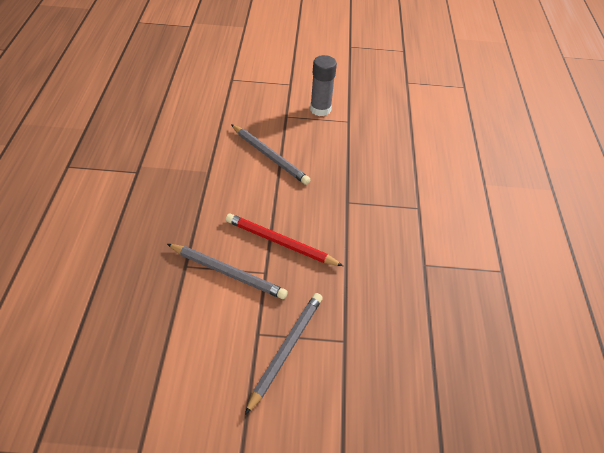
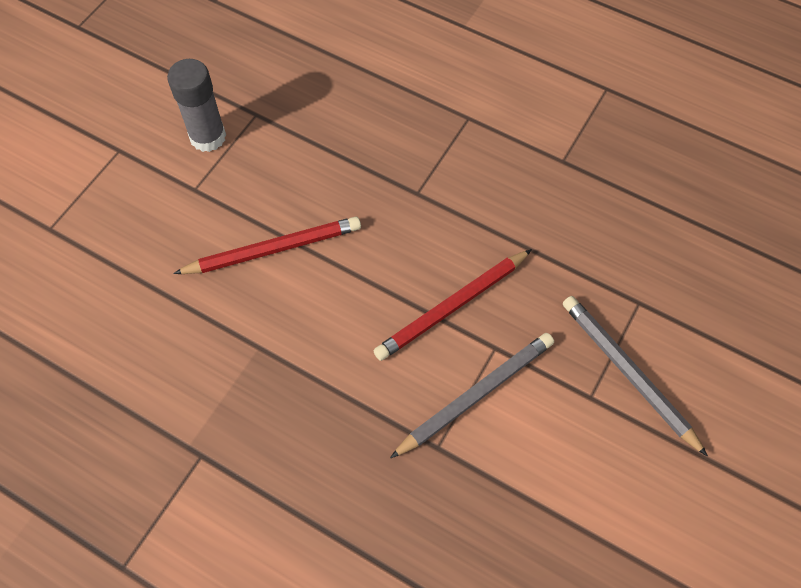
camera: 60 degrees left, 15 degrees up
(269, 156) = (273, 249): grey pencil -> red pencil

